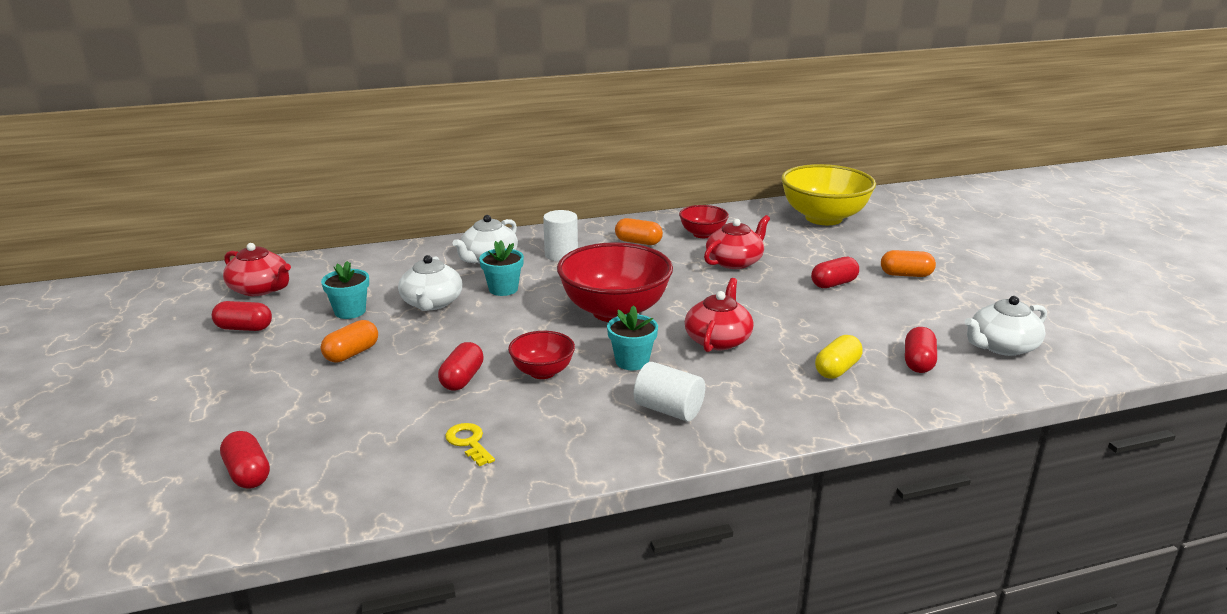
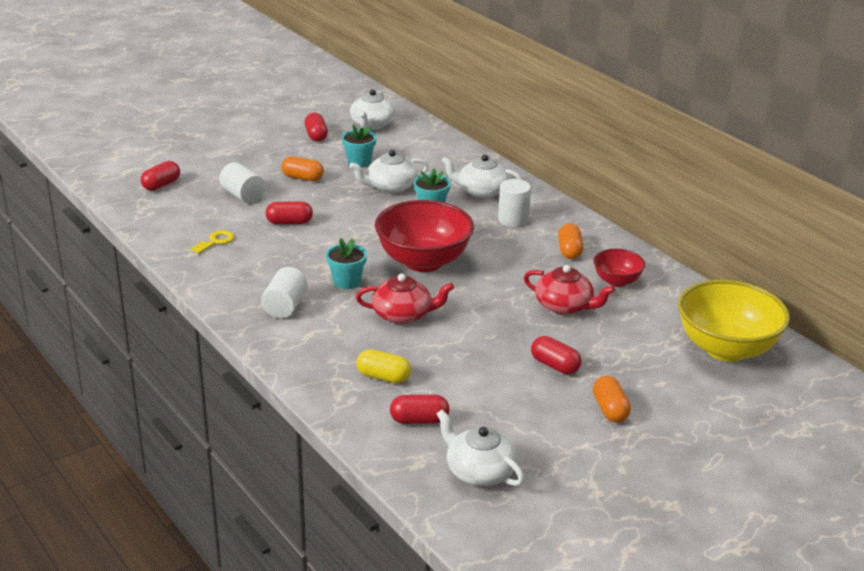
camera: 70 degrees right, 5 degrees up
(260, 289) = (372, 124): red teapot -> white teapot
(355, 404) = (243, 195): none -> white cylinder
(542, 372) = (313, 249): red bowl -> none

